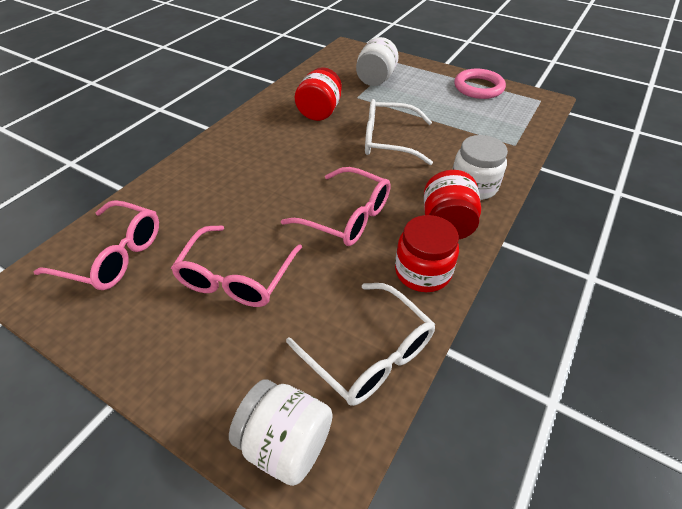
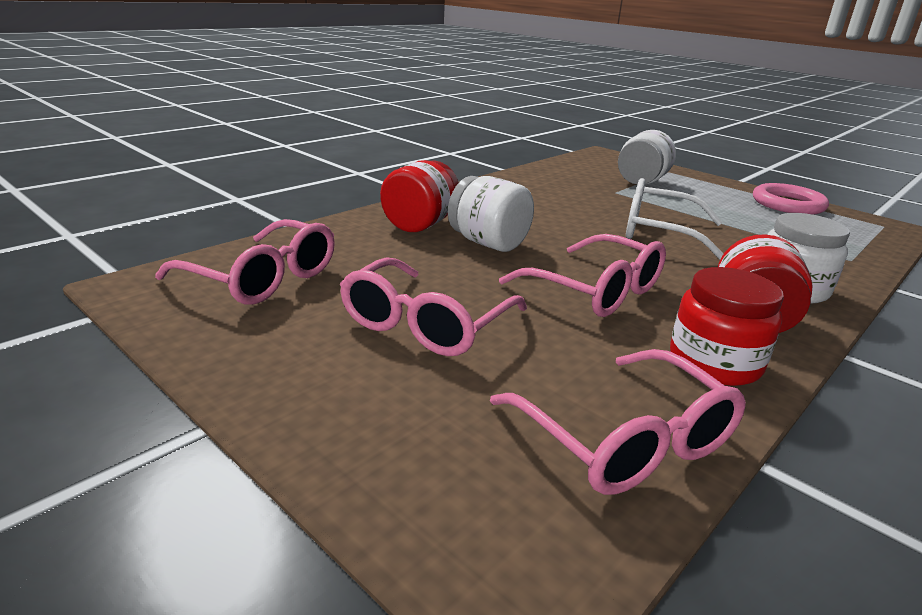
camera: 10 degrees right, 20 degrees down
(286, 443) = (471, 526): white jar -> white jar (488, 243)
(320, 112) = (564, 197): red jar -> red jar (420, 224)
(369, 354) = (626, 440): white glasses -> pink glasses

